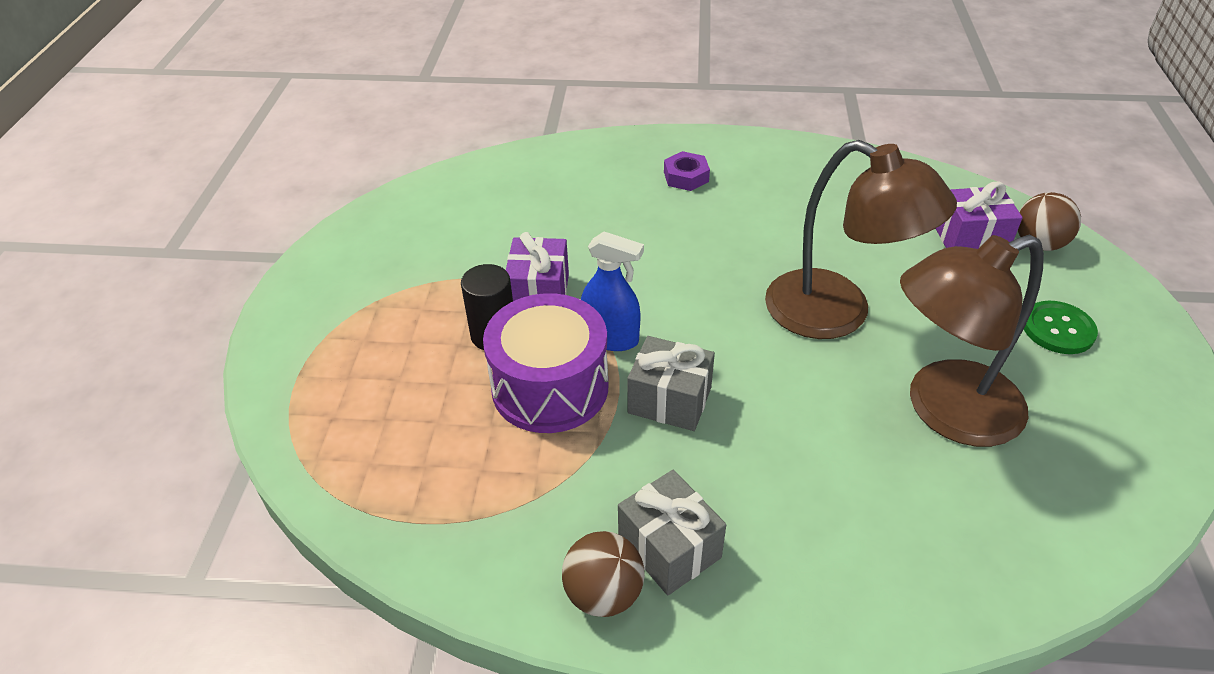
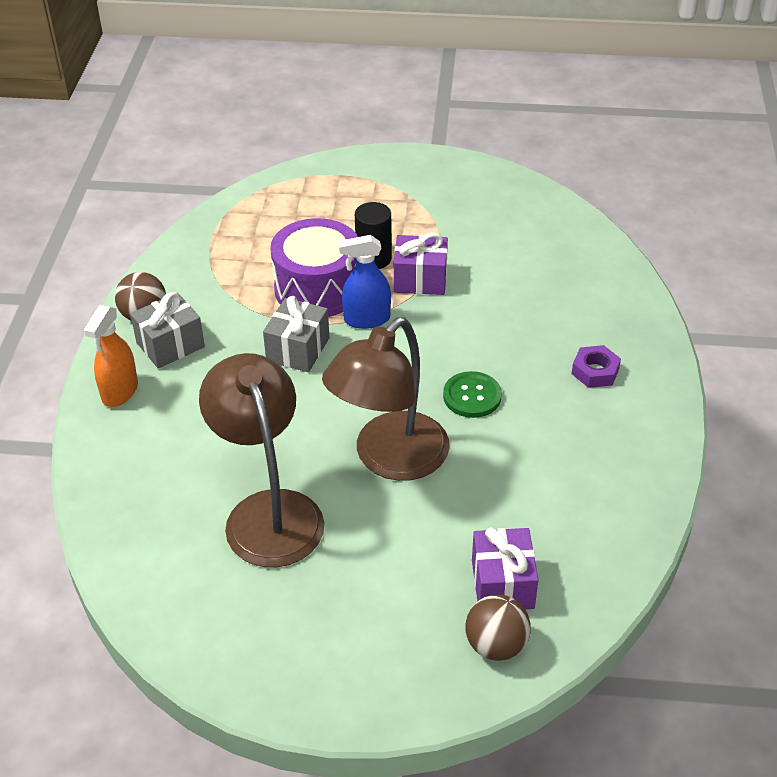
camera: 90 degrees right, 0 degrees up
(611, 338) = (366, 319): blue spray bottle -> blue spray bottle turned 60 degrees clockwise
(776, 603) = (120, 392): none -> orange spray bottle
(1058, 329) = (361, 622): green button -> green button (472, 396)

